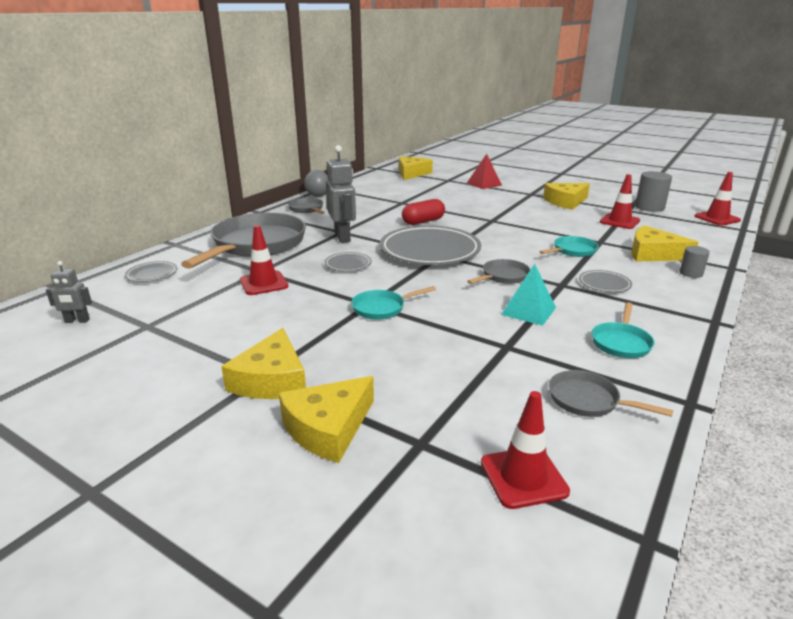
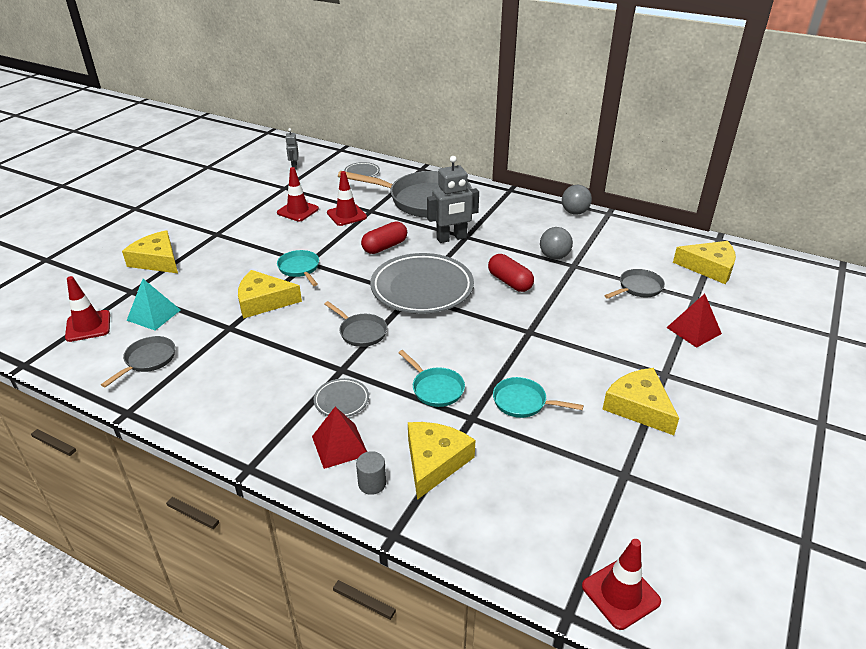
camera: 85 degrees right, 10 degrees up
(271, 379) = (211, 237): yellow cheese -> yellow cheese (263, 301)
(307, 209) = (526, 211): grey pan -> grey pan (638, 288)
(348, 264) = (384, 247): grey plate -> red capsule
(387, 206) = (554, 256): none -> grey ball
(528, 311) = (286, 343): turquoise pyramid -> turquoise pyramid (153, 315)
(619, 221) = (561, 453): red traffic cone -> red traffic cone (298, 211)
(621, 342) = (222, 391): turquoise pan -> turquoise pan (523, 402)
(649, 207) = (650, 507): grey cylinder -> none
(659, 284) = (339, 445): none -> red pyramid

